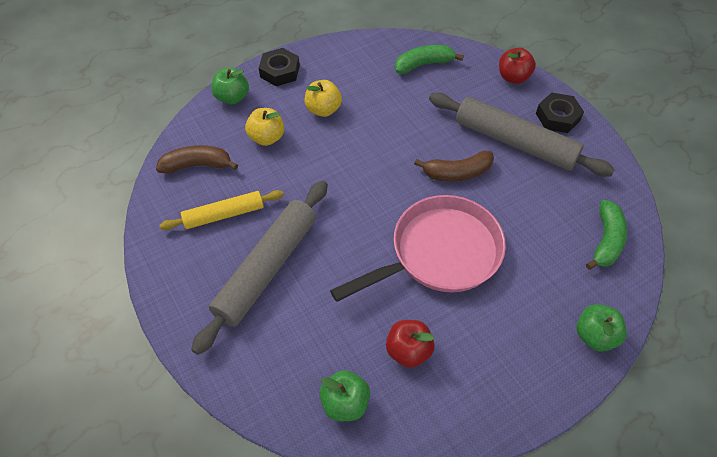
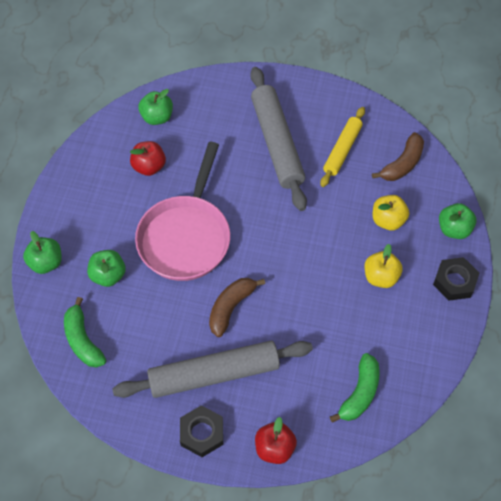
camera: 135 degrees right, 5 degrees up
(541, 276) = (108, 275): none -> green apple

